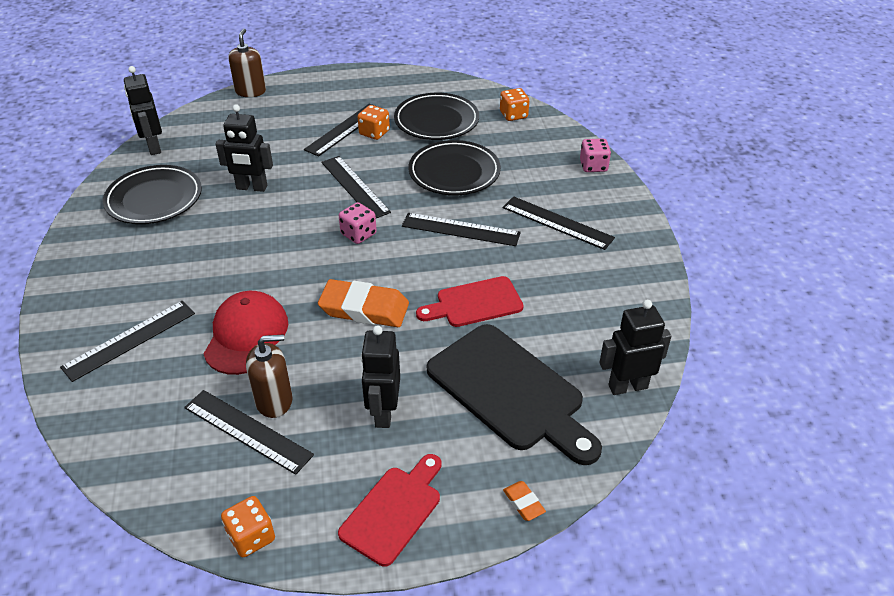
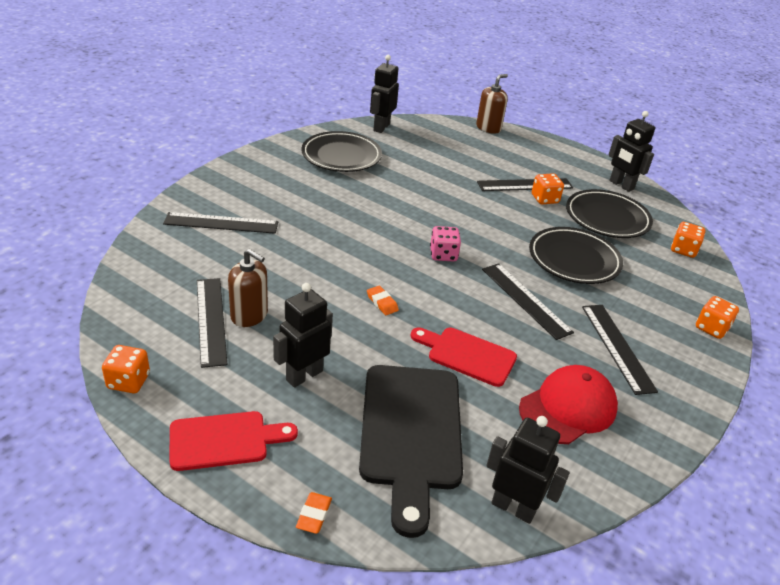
camera: 40 degrees right, 5 degrees down
(246, 335) = (286, 266): red cap -> red cap (568, 408)
(251, 187) = (410, 184): black robot -> black robot (621, 185)
(355, 187) = (482, 224): black ruler -> none
(364, 309) = (382, 303): orange eraser -> orange eraser, size x0.45
(593, 166) = (711, 328): pink dice -> orange dice

